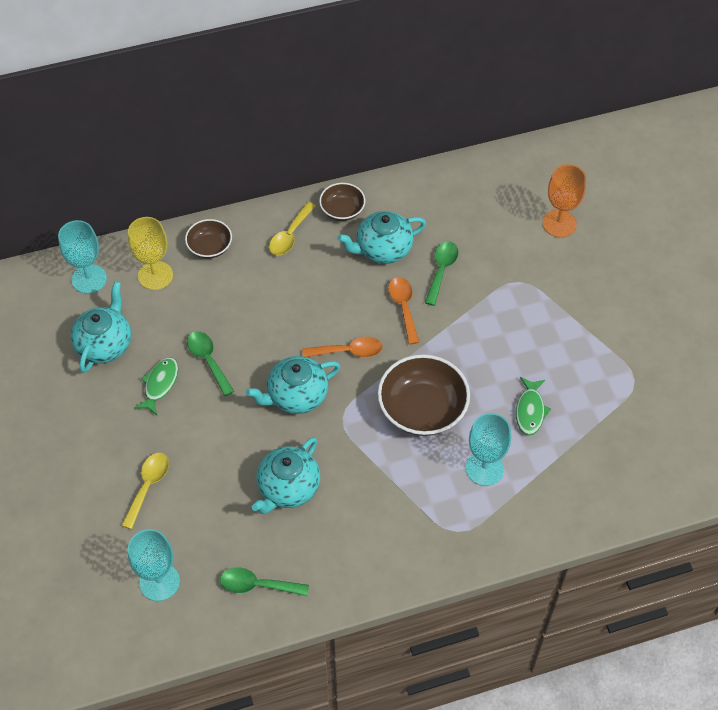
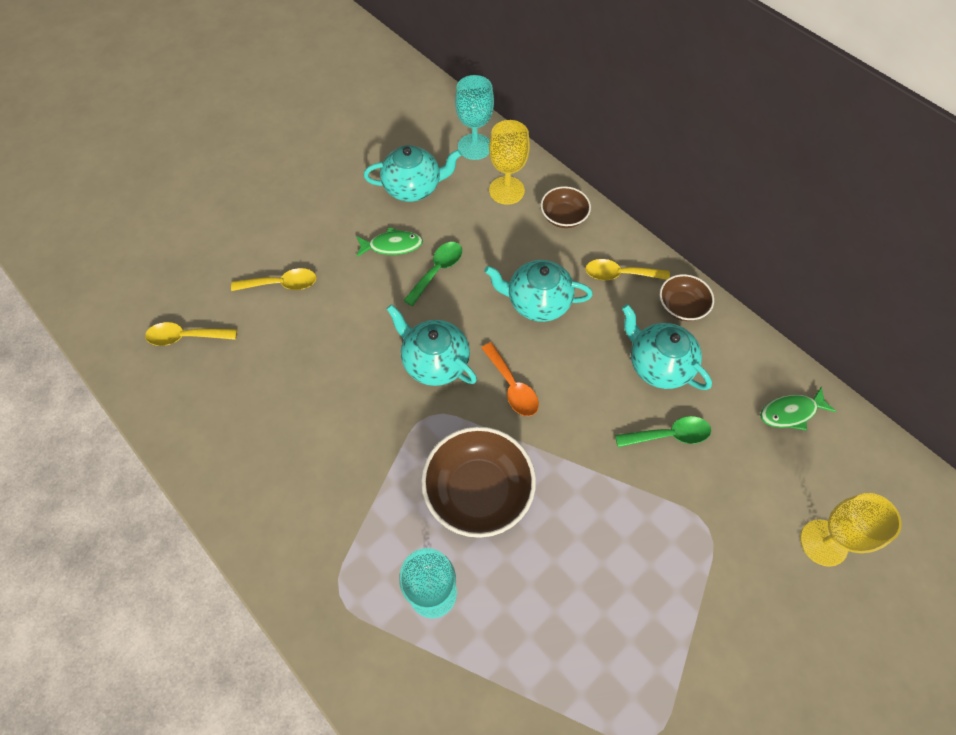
camera: 65 degrees right, 5 degrees up
(159, 582) = (186, 337): turquoise goblet -> yellow spoon
(257, 585) = (208, 420): green spoon -> none
(288, 488) = (326, 400): turquoise teapot -> turquoise teapot (537, 302)
(403, 307) = (597, 417): orange spoon -> none
(530, 411) = (535, 616): green fish -> green fish (790, 412)
(559, 223) = (823, 542): orange goblet -> yellow goblet

